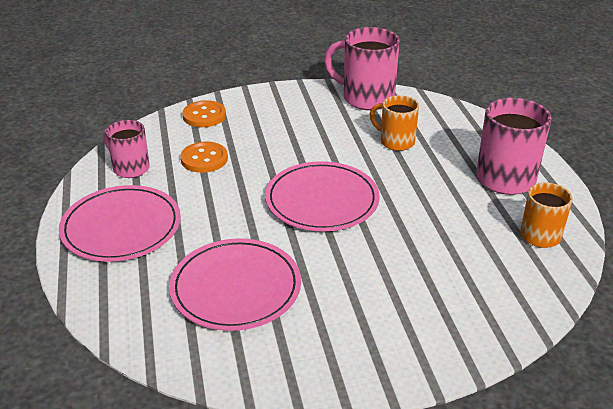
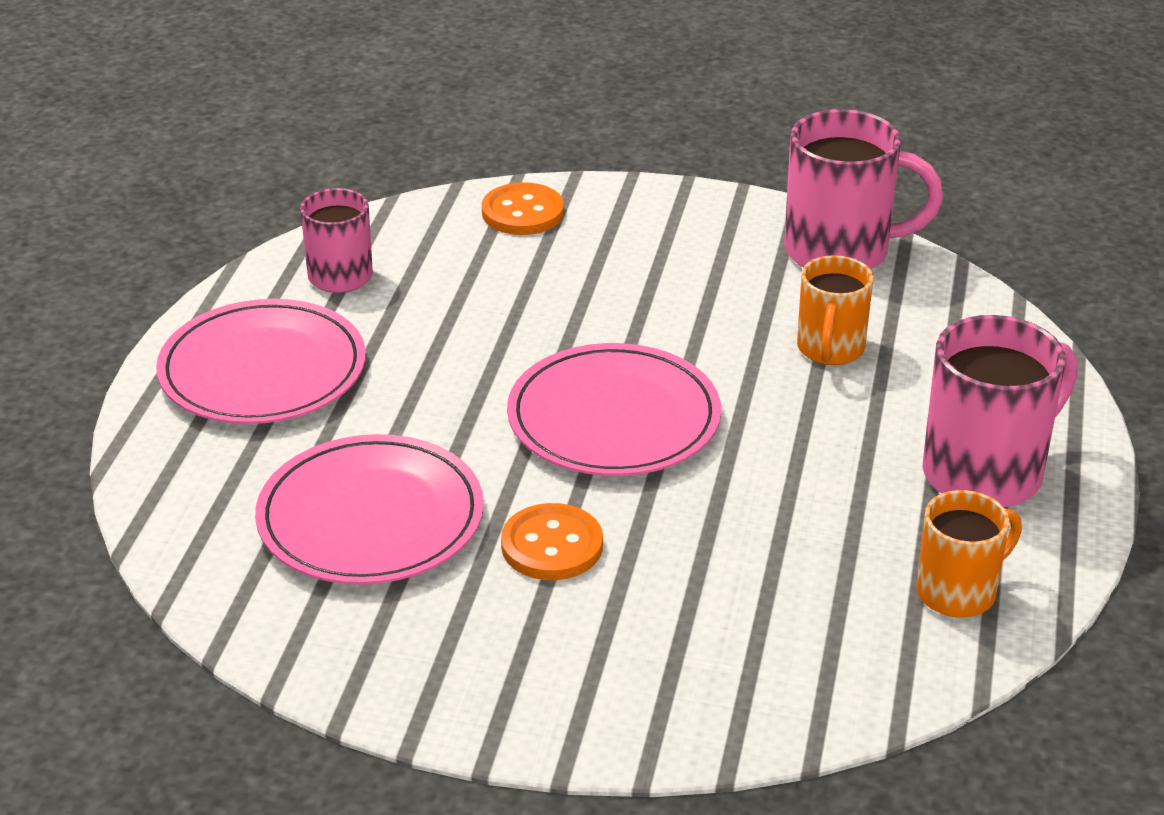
camera: 25 degrees right, 0 degrees up
(204, 159) = (468, 291): orange button -> orange button (552, 545)
(366, 98) = (841, 252): pink mug -> pink mug turned 135 degrees clockwise
(395, 142) = (830, 350): orange mug -> orange mug turned 135 degrees counterclockwise

